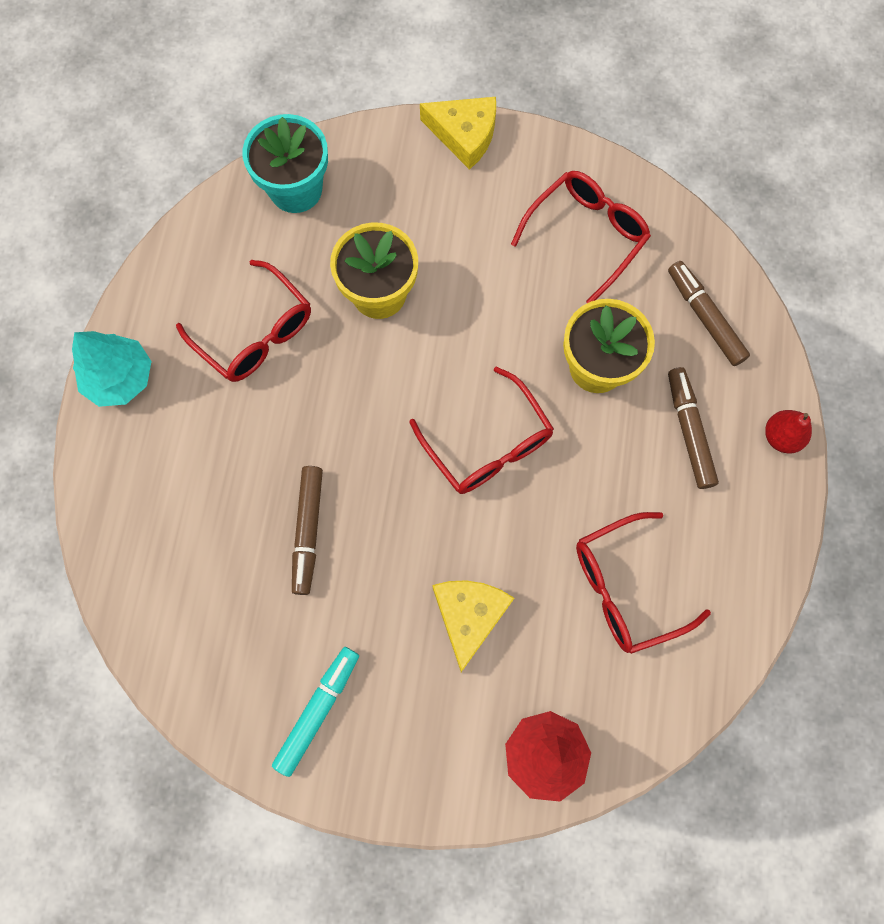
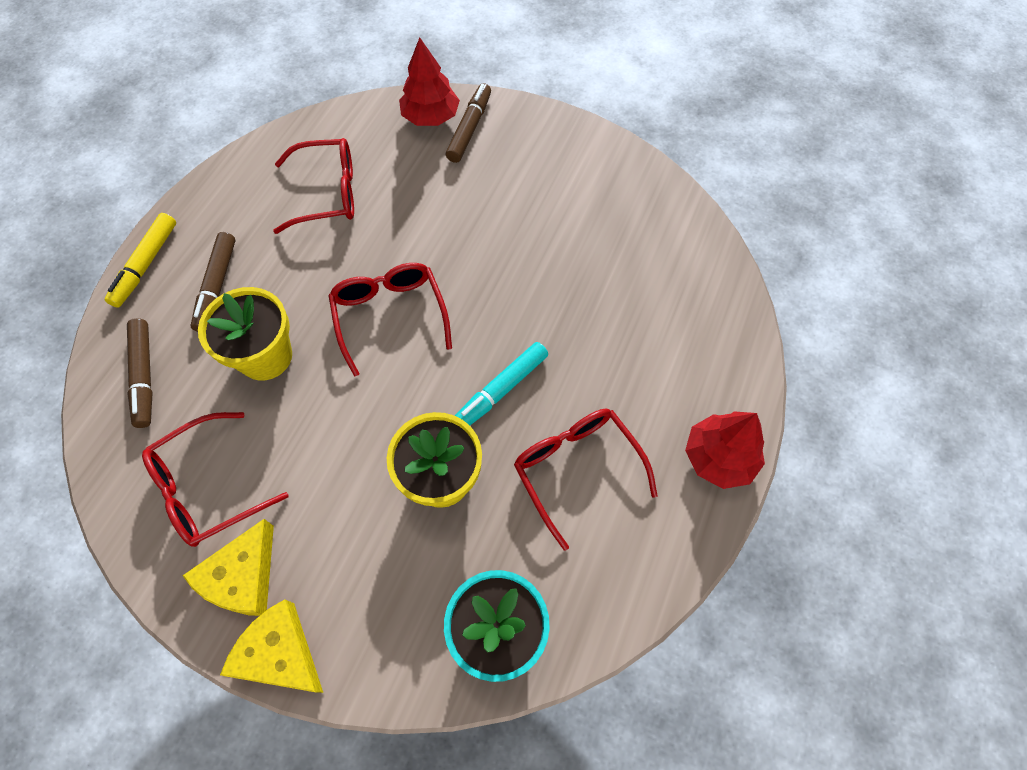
camera: 165 degrees left, 10 degrees down
(120, 378) = (719, 457): turquoise tree -> red tree
(308, 531) = (563, 286): brown marker -> brown marker (469, 129)
(317, 710) = (582, 172): turquoise marker -> turquoise marker (501, 389)
(469, 616) = (452, 202): yellow cheese -> yellow cheese (243, 577)
(781, 437) = (146, 264): red pear -> yellow marker

